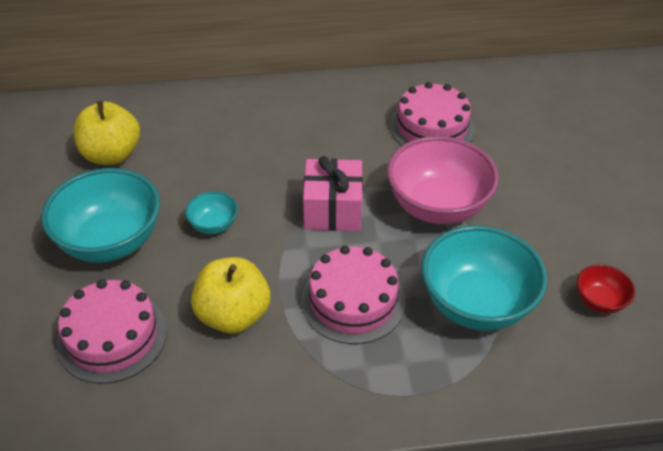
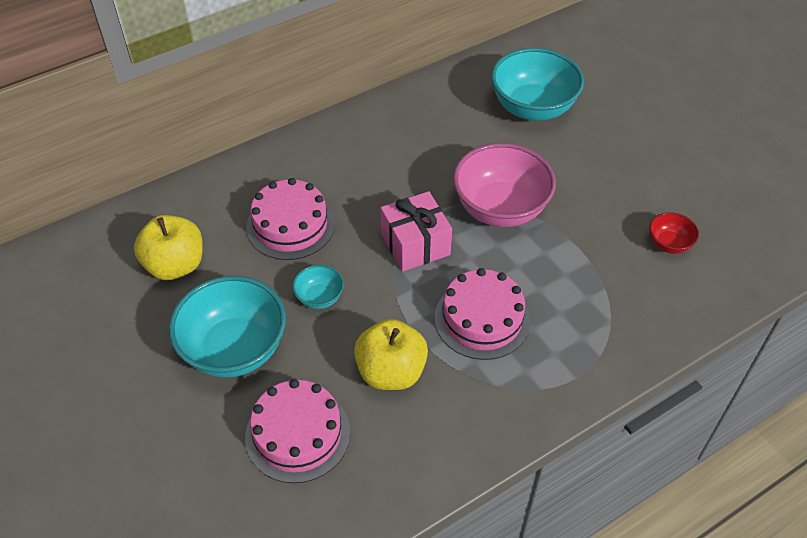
camera: 25 degrees left, 5 degrees up
(432, 127) = (452, 136): pink cake -> pink cake (290, 225)
(476, 304) = (580, 283): turquoise bowl -> turquoise bowl (532, 108)

